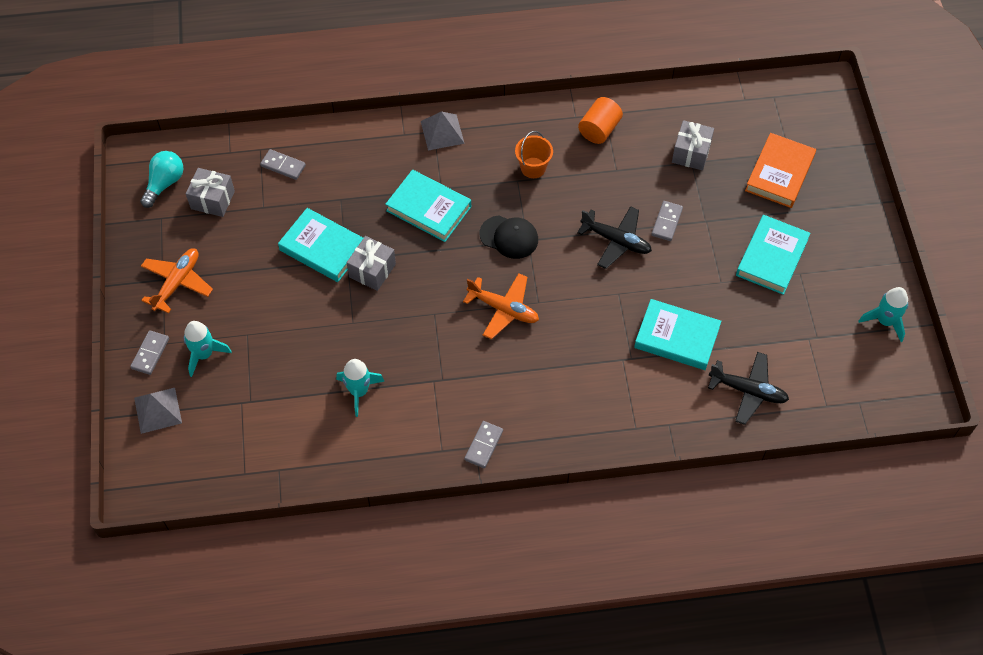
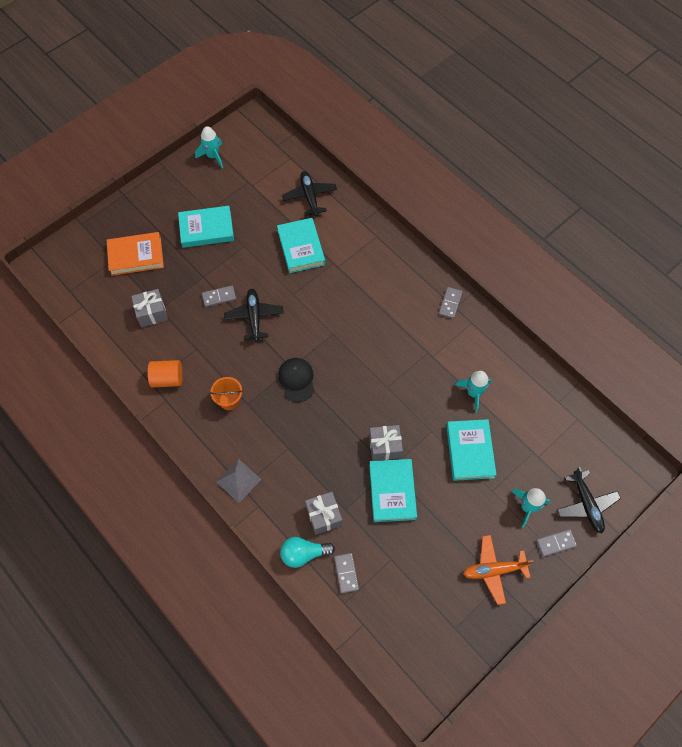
camera: 125 degrees left, 5 degrees up
(157, 410) = (586, 504): grey pyramid -> black plane
(164, 184) = (425, 652): turquoise light bulb -> turquoise light bulb (303, 553)
(212, 200) = (412, 602): grey gift -> grey gift (324, 515)
(428, 209) = (310, 444): turquoise book -> turquoise book (470, 451)
(483, 445) = (450, 303): grey domino -> grey domino turned 60 degrees counterclockwise
(503, 309) = (353, 349): orange plane -> none

